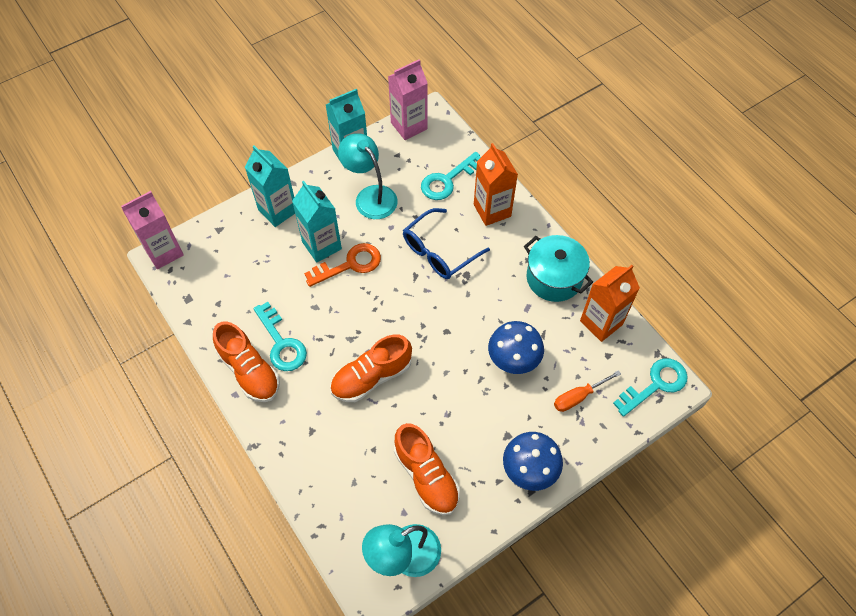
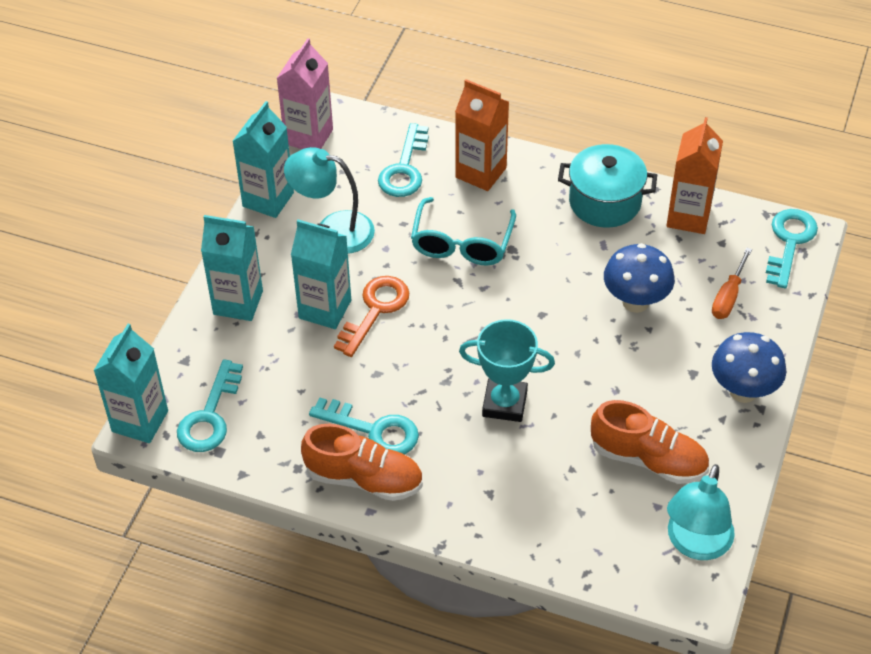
camera: 35 degrees left, 10 degrees down
(164, 252) = (140, 421): pink carton -> turquoise carton
(202, 273) = (210, 416): none -> turquoise key
(371, 377) = (504, 403): orange shoe -> turquoise trophy
(439, 252) = (462, 243): blue glasses -> turquoise glasses

